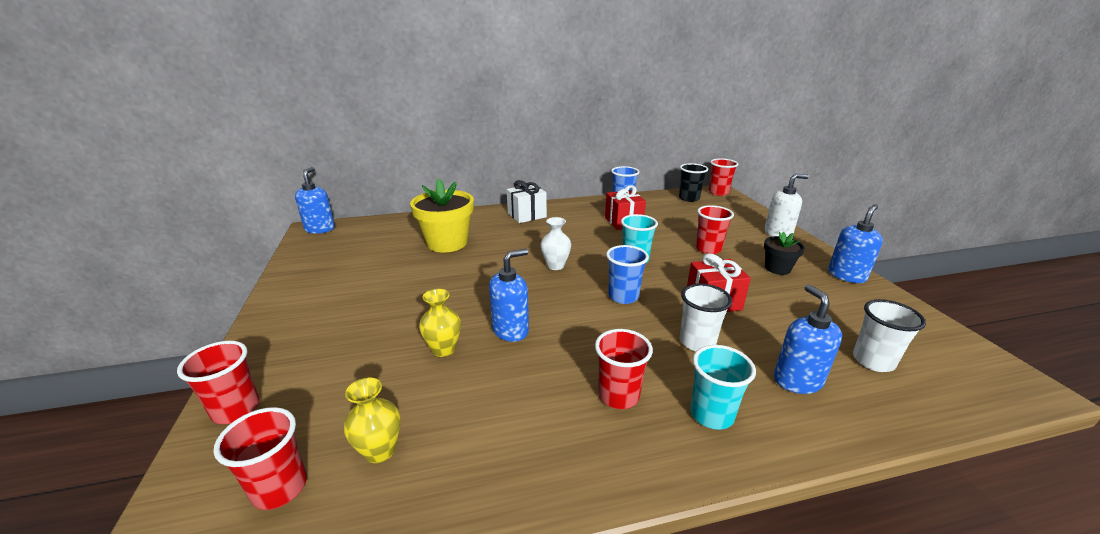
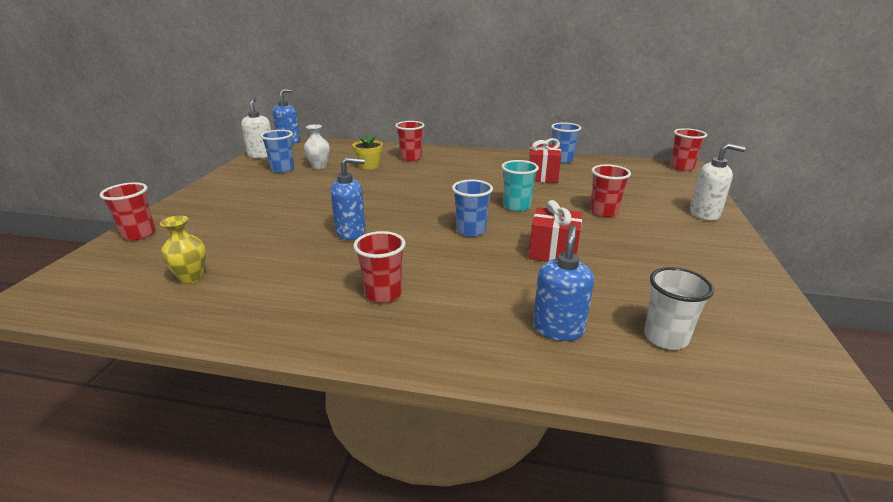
camera: 25 degrees right, 0 degrees up
(280, 488) = (122, 279): red cup -> red cup (411, 158)
(301, 253) = (261, 155): none -> white soap dispenser
(348, 267) = (282, 169): none -> blue cup
(443, 349) = (291, 233): yellow vase -> none
(447, 243) = (369, 166): yellow flower pot -> yellow flower pot, size x0.55
(527, 215) = (457, 157): white gift -> none
(555, 266) = (438, 197): white vase -> white vase (319, 166)
(689, 198) = (639, 167): black cup -> none
(697, 342) = (497, 277): white cup -> none
(711, 414) = (444, 327): turquoise cup -> none
(777, 268) = (661, 242): black flower pot -> none
(846, 276) = (740, 265): blue soap dispenser -> none

